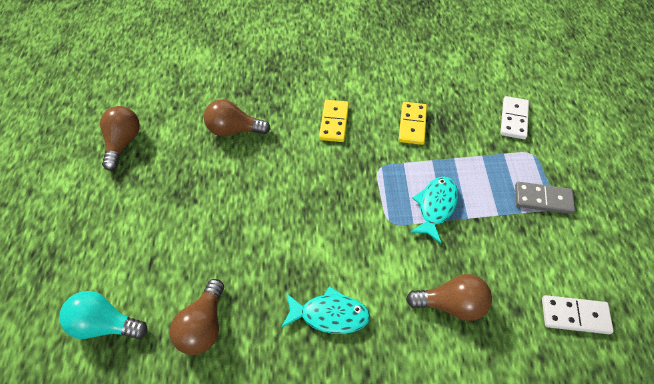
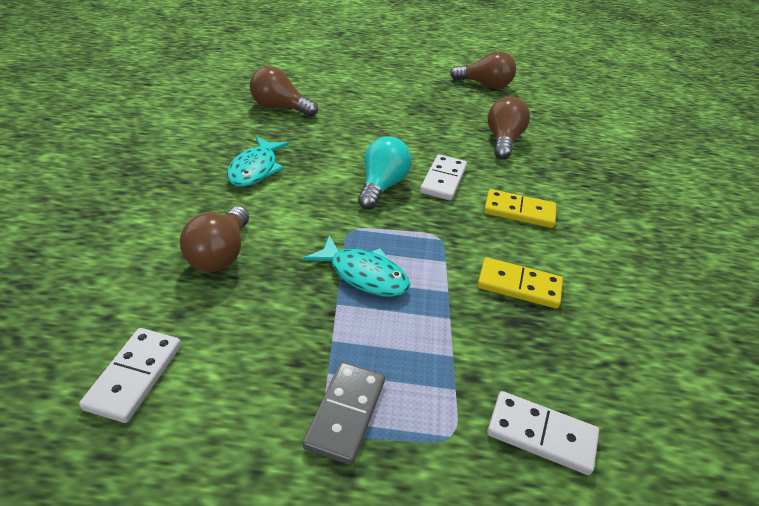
camera: 95 degrees right, 15 degrees down
(105, 324) = (303, 72): turquoise light bulb -> turquoise light bulb (382, 186)
(306, 168) = (443, 180): none -> white domino

